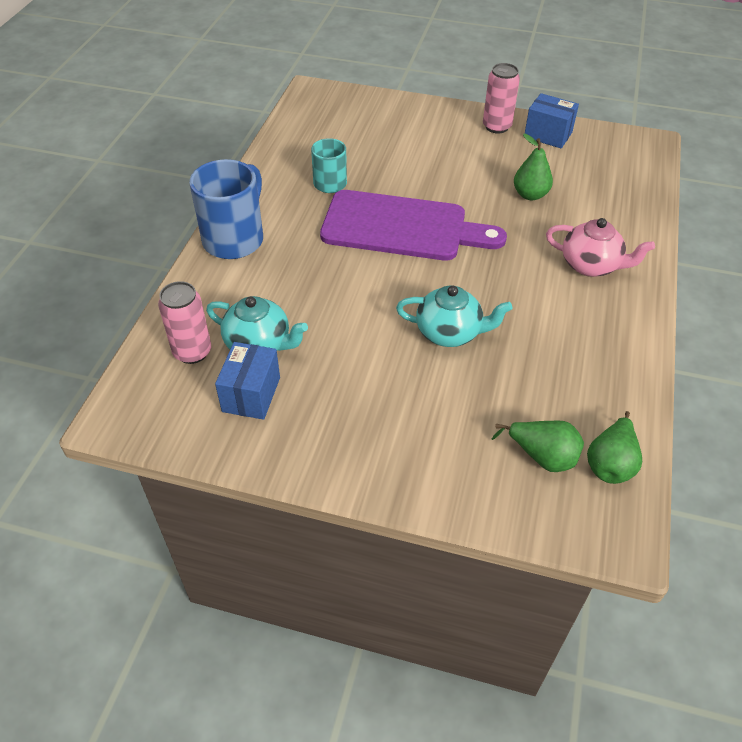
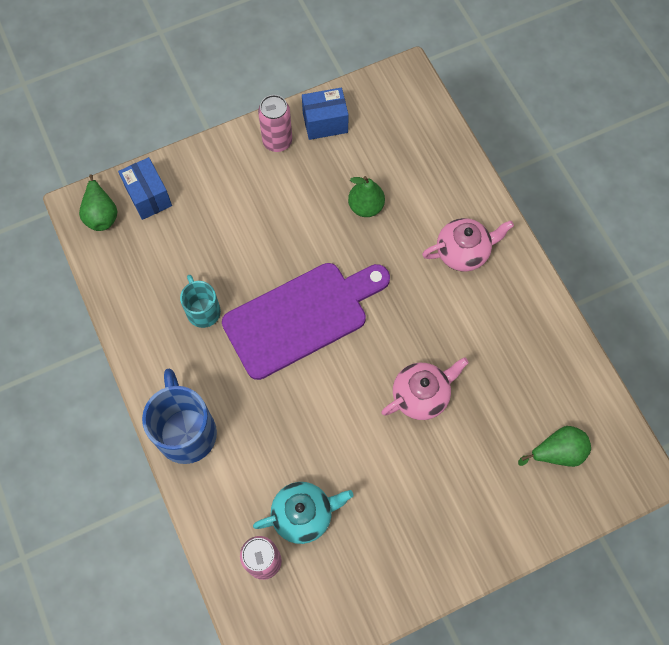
camera: 40 degrees left, 20 degrees up
(251, 394) = (340, 561): blue box -> blue box (148, 196)
(449, 333) = (421, 395): turquoise teapot -> pink teapot
(610, 463) = (598, 423): green pear -> green pear (101, 214)

